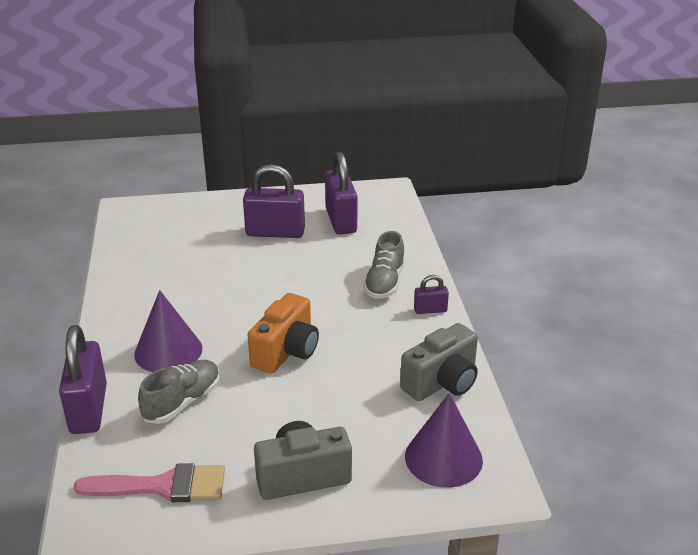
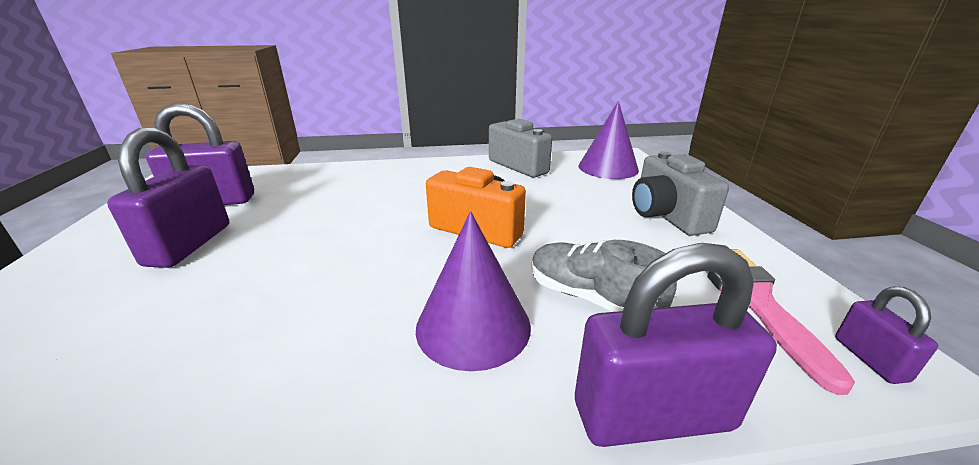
camera: 90 degrees left, 5 degrees down
(384, 282) = (367, 182): grey shoe -> none
(430, 310) = (422, 166): purple padlock -> purple padlock (869, 359)

